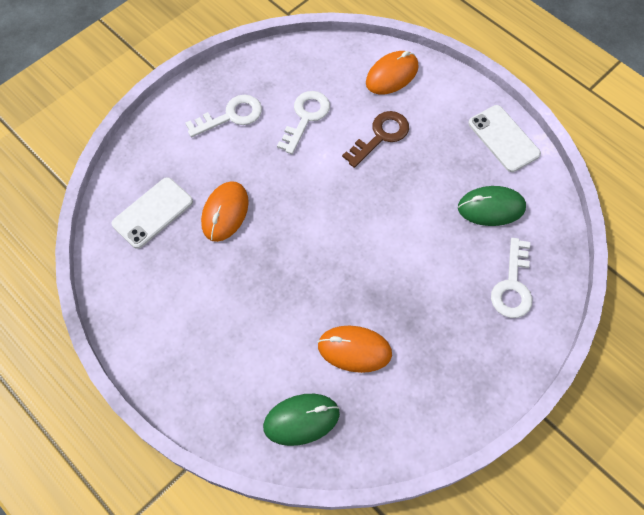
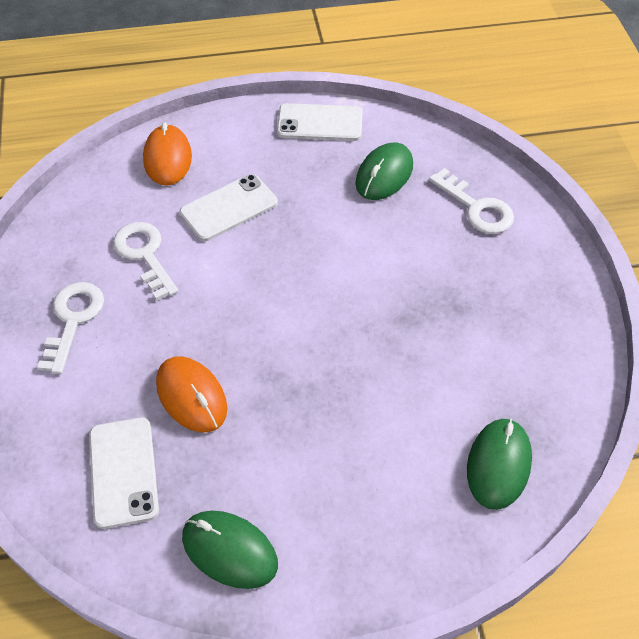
camera: 55 degrees left, 10 degrees down
(140, 300) = (229, 551): none -> green mouse
(354, 350) = (452, 370): orange mouse -> none
(380, 136) = (229, 208): brown key -> white phone

